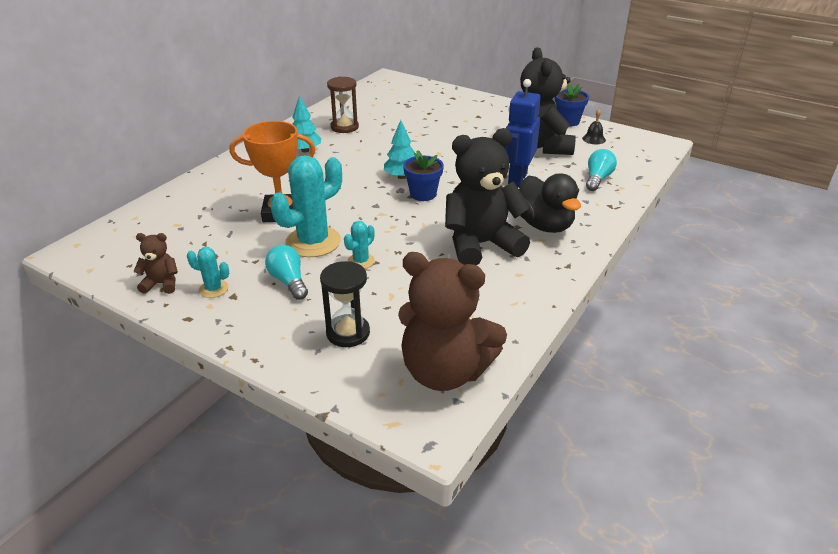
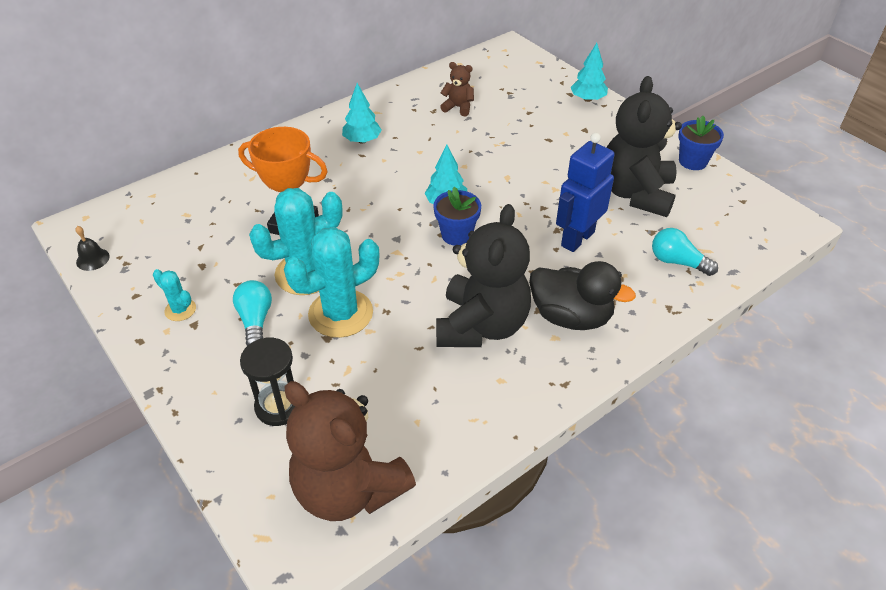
camera: 20 degrees right, 10 degrees up
(161, 284) = (136, 289): brown teddy bear -> brown teddy bear (458, 107)
(344, 127) = (422, 115): brown hourglass -> none
(361, 261) = (340, 313): turquoise cactus -> turquoise cactus, size x2.08
(468, 99) = (587, 99): none -> turquoise tree
(481, 245) = (481, 326): black teddy bear -> black teddy bear turned 105 degrees clockwise
(544, 225) = (571, 317): black duck -> black duck turned 60 degrees counterclockwise
(593, 139) = (709, 197): black bell -> black bell (92, 259)
(597, 179) = (677, 262): turquoise light bulb -> turquoise light bulb turned 105 degrees counterclockwise

